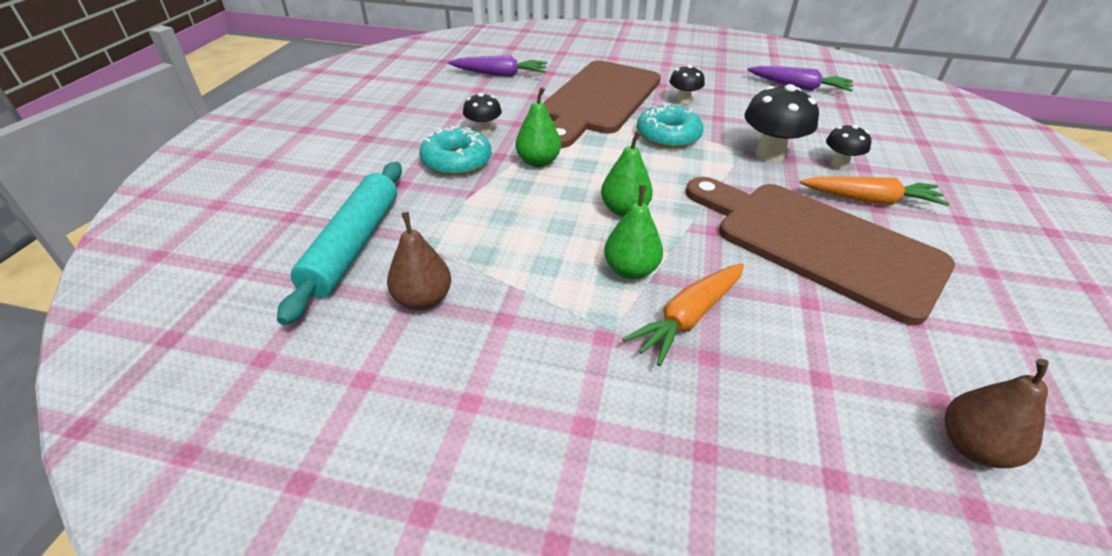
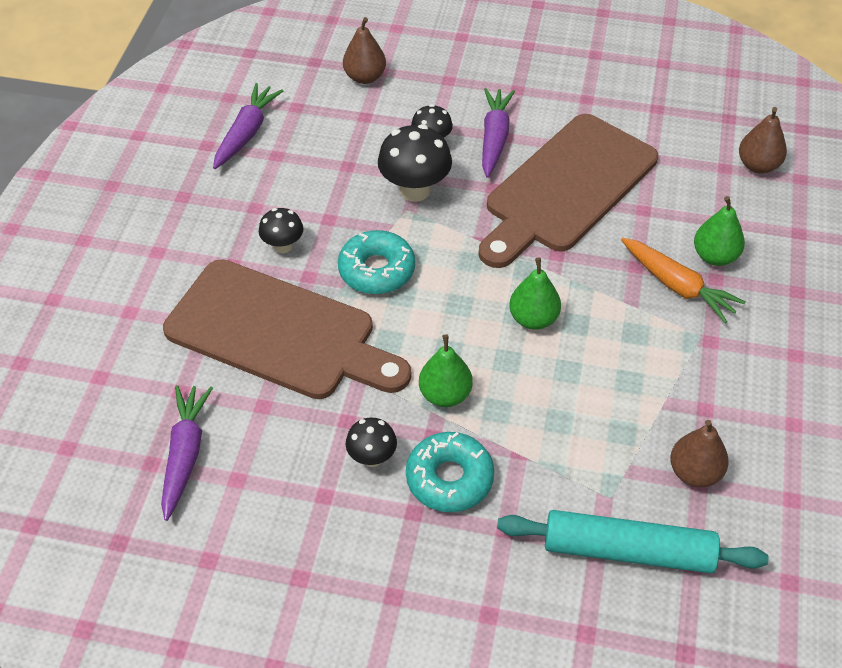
camera: 90 degrees left, 10 degrees up
(630, 270) = (625, 319): green pear -> green pear (715, 256)
(869, 200) = (494, 138): orange carrot -> purple carrot
(906, 134) = (365, 77): none -> brown pear

